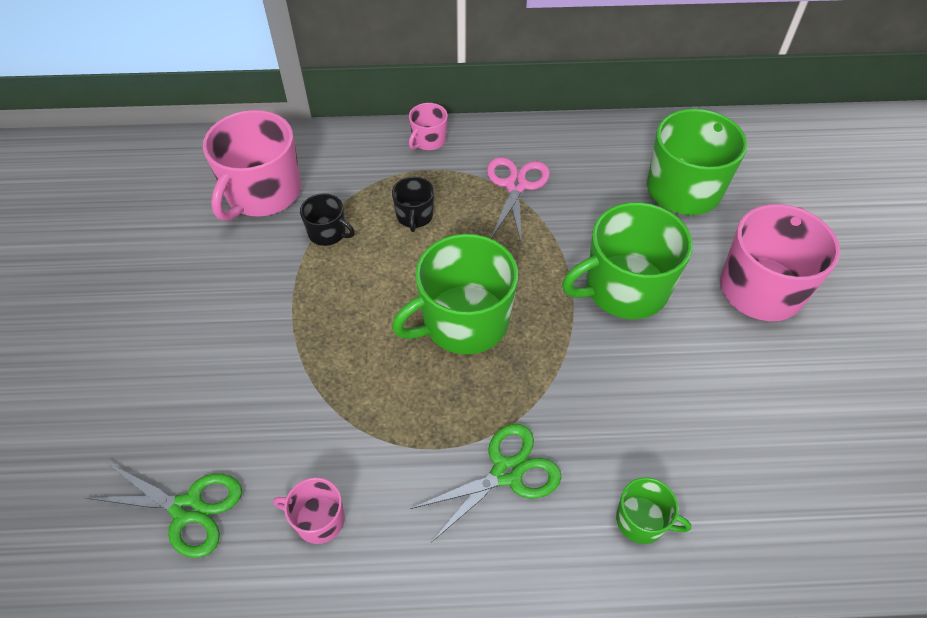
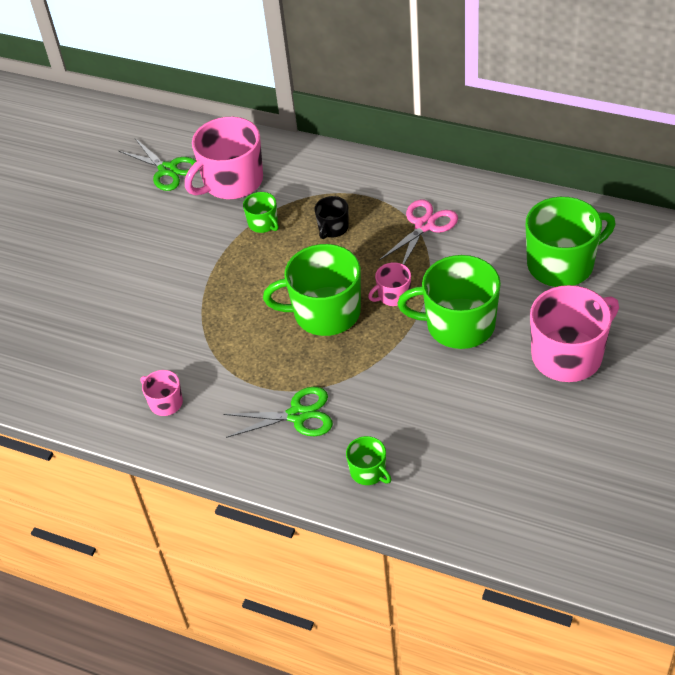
camera: 30 degrees right, 5 degrees down
(187, 509) = (92, 371): green scissors -> green scissors (167, 170)
(328, 233) = (263, 223): black mug -> green mug
(428, 140) = (377, 172): pink mug -> pink mug (393, 295)

